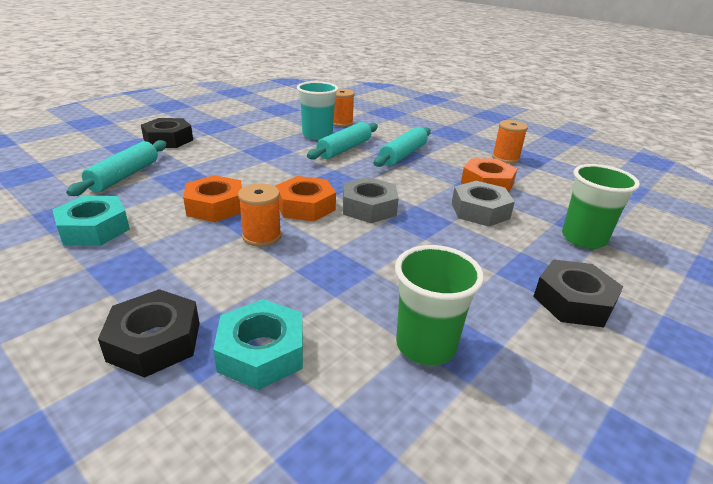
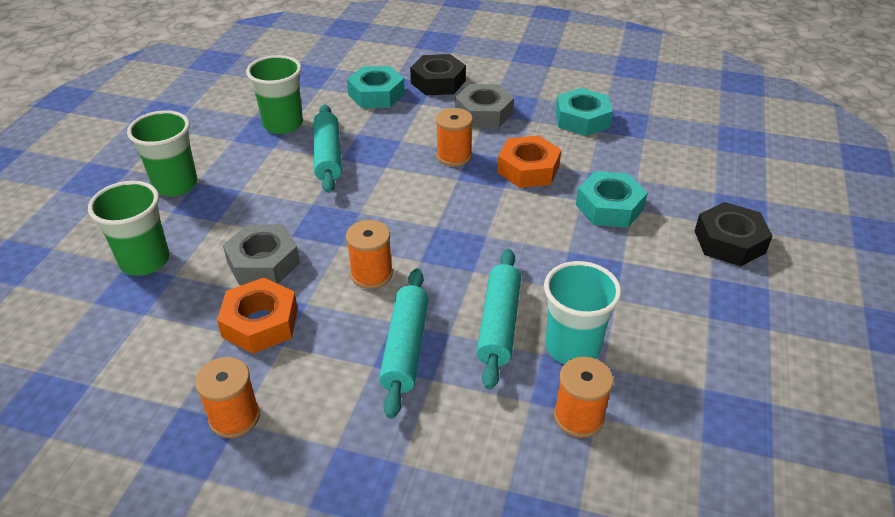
camera: 155 degrees right, 10 degrees up
(124, 176) = (660, 170): turquoise rolling pin -> turquoise rolling pin (327, 156)
(201, 170) = (609, 207): none -> turquoise nut
(305, 206) = (450, 199): orange nut -> none
(369, 207) = (387, 221): grey nut -> grey nut (484, 113)
(402, 184) = (371, 274): none -> orange spool
(573, 301) = (175, 185): black nut -> green cup

